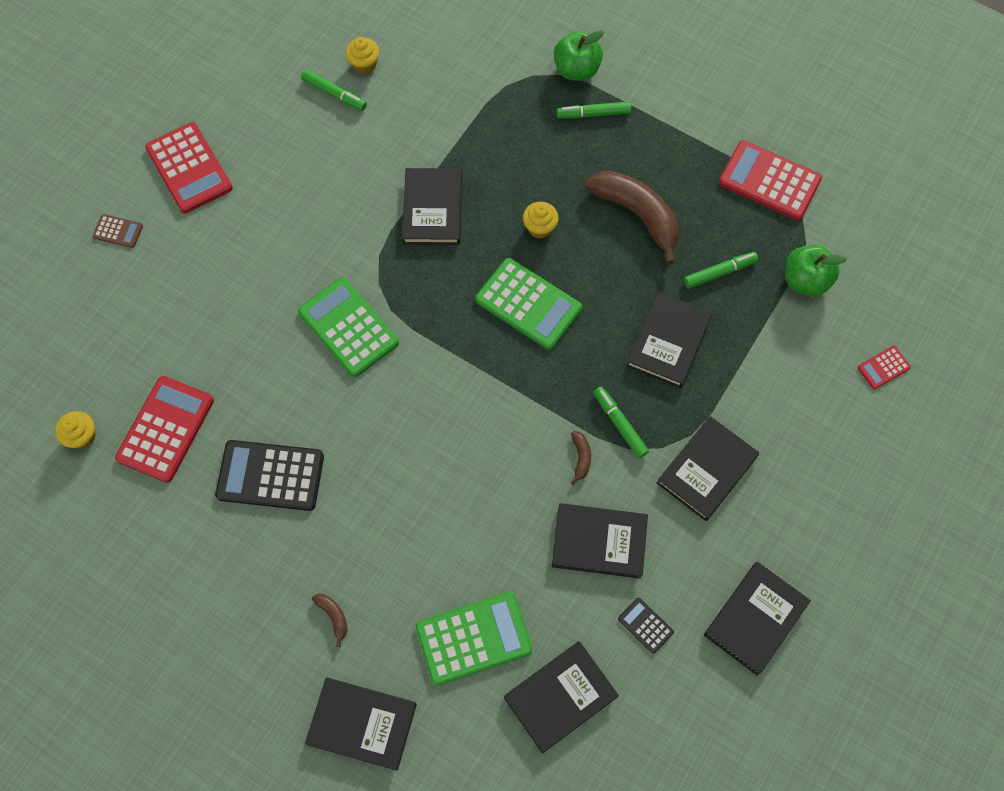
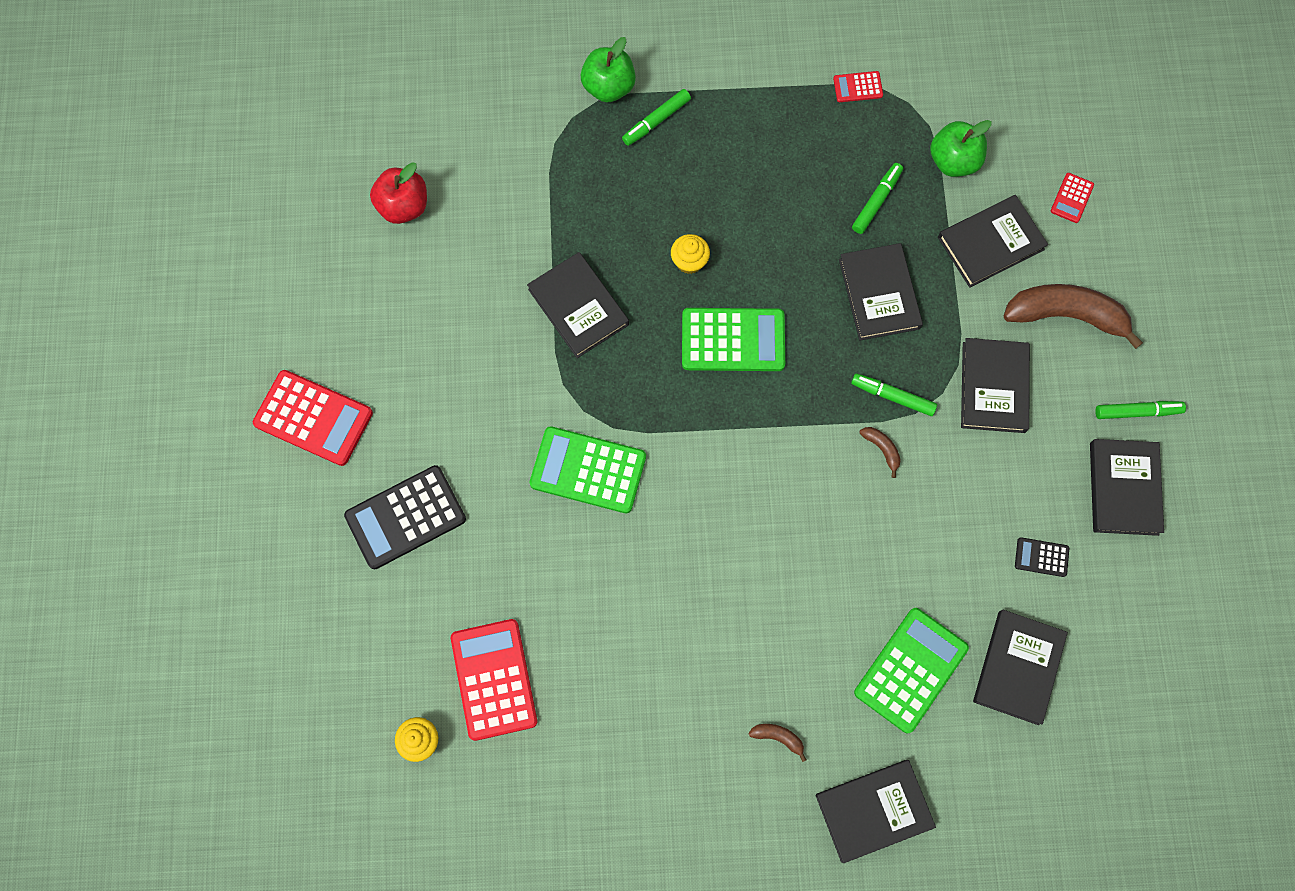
camera: 35 degrees left, 5 degrees up
(118, 231) = (293, 525): brown calculator -> none
(270, 475) = (624, 654): black calculator -> black calculator (405, 517)
(334, 94) = (397, 254): green marker -> green marker (1137, 412)
(364, 64) = (403, 206): yellow cupcake -> red apple
(599, 542) = (951, 512): black book -> black book (990, 243)
(637, 214) = (766, 193): brown banana -> brown banana (1066, 315)
(769, 181) = (858, 87): red calculator -> red calculator, size x0.48

